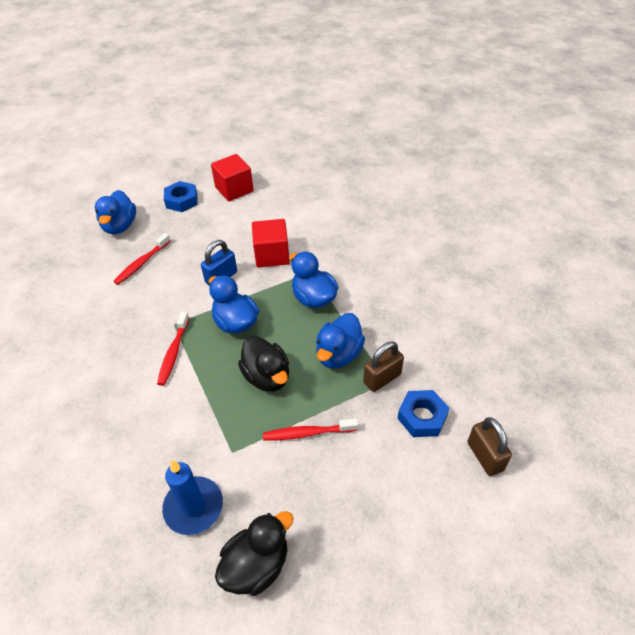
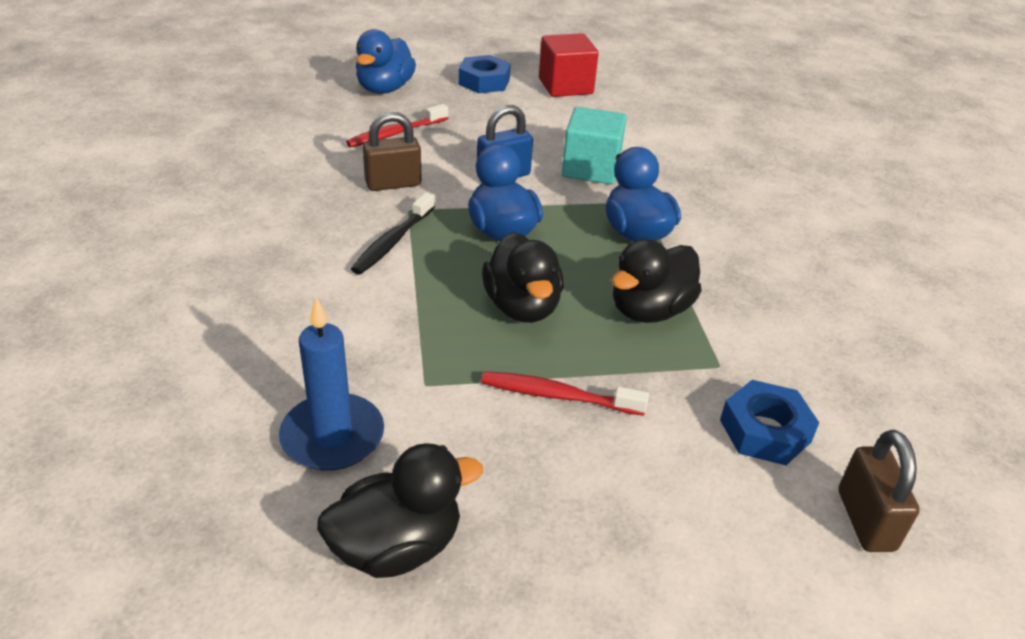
camera: 15 degrees right, 10 degrees down
(173, 353) = (392, 242): red toothbrush -> black toothbrush
(272, 255) = (591, 168): red cube -> turquoise cube
(338, 354) = (650, 310): blue duck -> black duck
(382, 378) = (712, 360): brown padlock -> brown padlock (393, 184)

